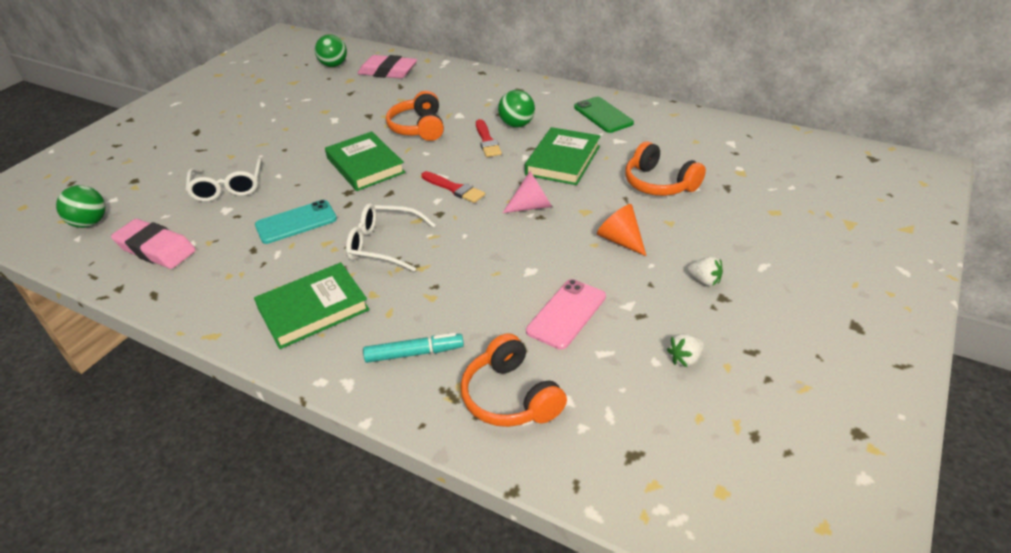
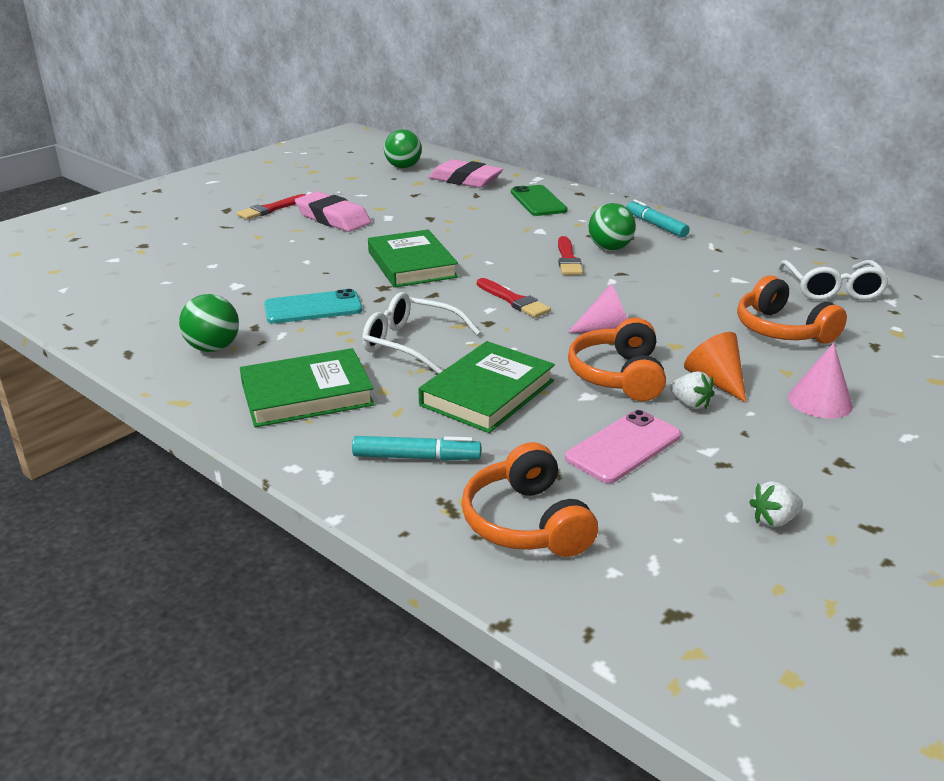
camera: 10 degrees right, 10 degrees down
(90, 223) = (81, 277): green ball -> green ball (213, 348)
(156, 249) = (145, 311): pink eraser -> pink eraser (333, 218)
(228, 188) = (245, 265): white glasses -> white glasses (832, 289)
(234, 126) = (271, 209): none -> red brush
(418, 128) = (487, 236): orange headphones -> orange headphones (618, 375)
(547, 96) = (656, 225): none -> turquoise marker
(563, 160) = (660, 290): green book -> green book (487, 393)
(603, 115) = (724, 252): green phone -> green phone (538, 201)
(698, 245) = (820, 401): none -> pink cone
(704, 280) = (820, 440): white strawberry -> white strawberry (690, 404)

